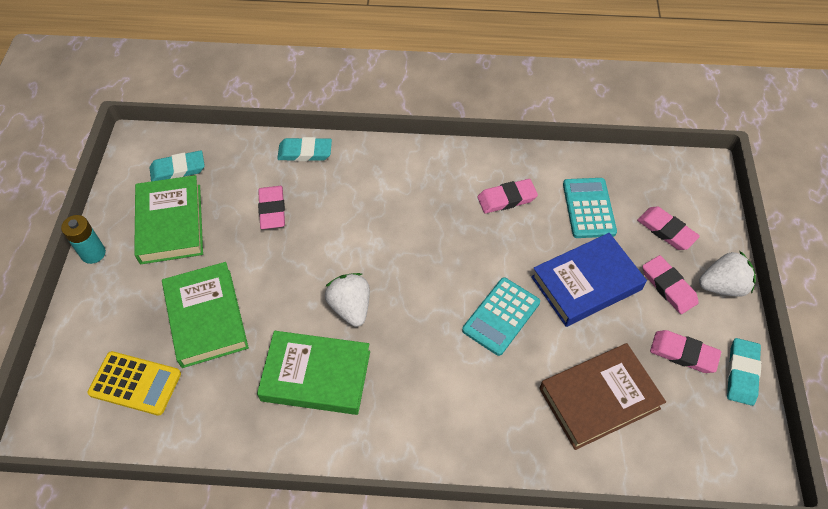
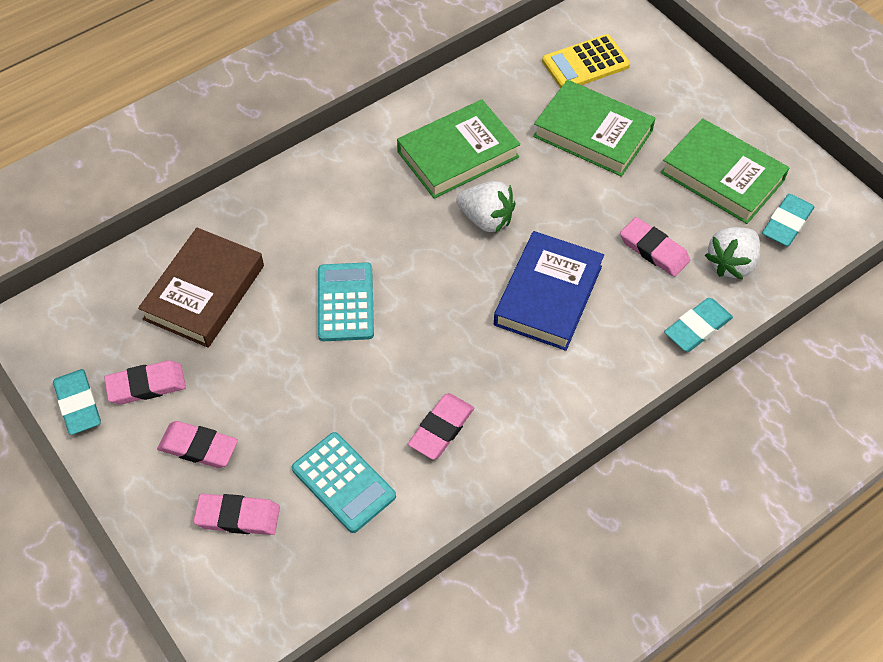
camera: 140 degrees right, 0 degrees up
(93, 253) = (746, 113): turquoise battery -> none
(586, 283) = (287, 391): blue book -> blue book (548, 295)
(722, 286) = (139, 489): white strawberry -> white strawberry (731, 263)

